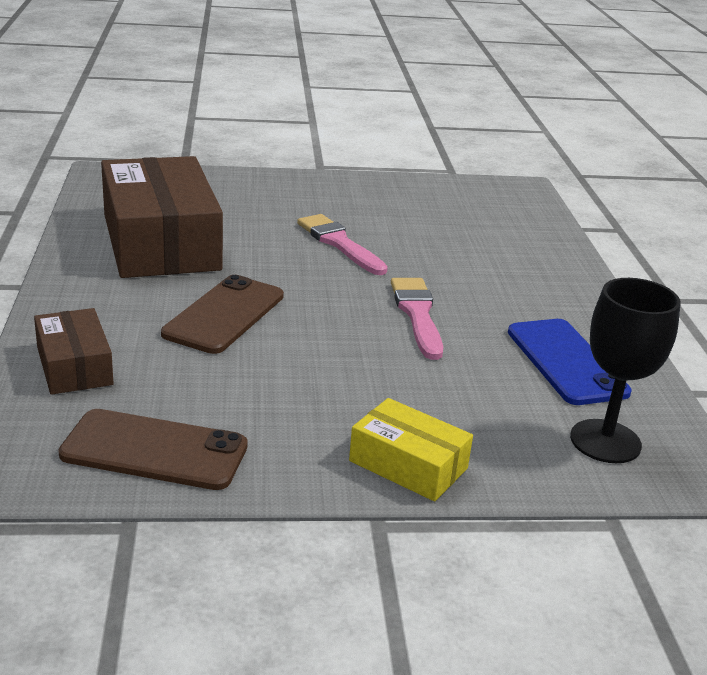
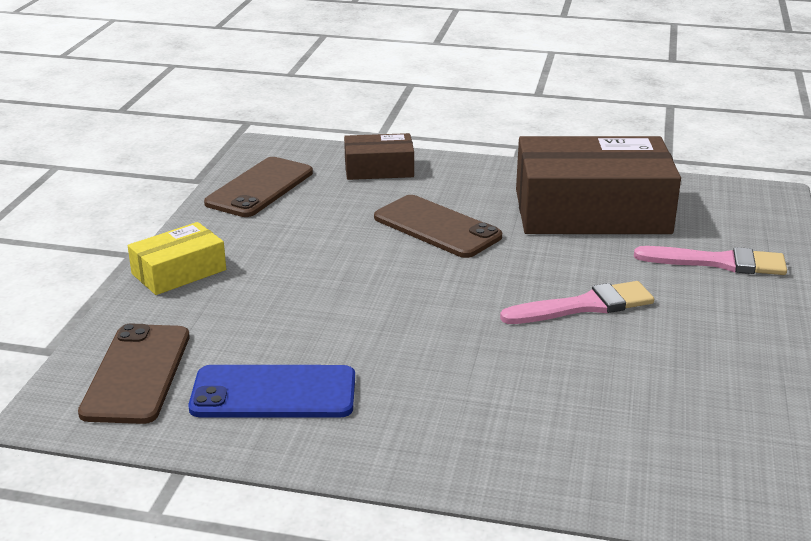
camera: 110 degrees right, 0 degrees up
(417, 314) = (405, 323): pink brush -> pink brush (718, 262)
(605, 441) = (137, 374): black goblet -> brown phone

